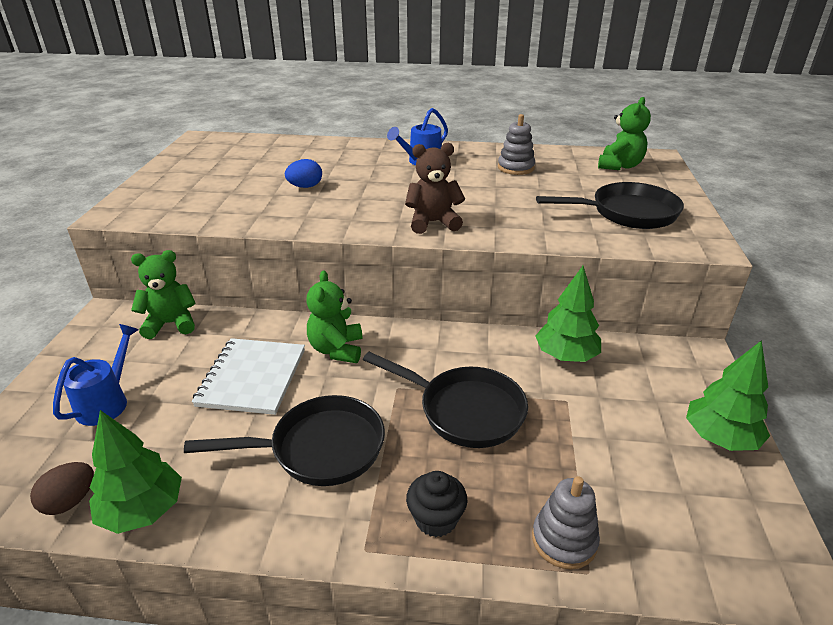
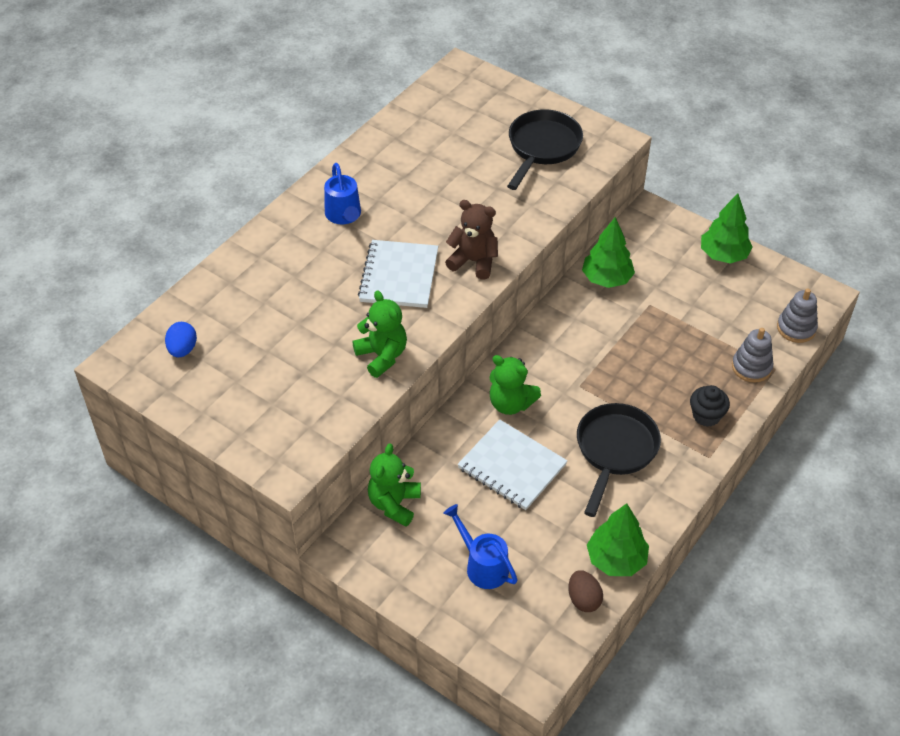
camera: 60 degrees left, 15 degrees up
(305, 187) = (335, 316): blue egg -> blue egg (182, 349)
(377, 197) = (399, 276): none -> white notebook
(433, 222) = (474, 261): brown teddy bear -> brown teddy bear turned 90 degrees clockwise
(464, 410) = (626, 360): black pan -> none
(516, 168) = (410, 162): grey stacking toy -> grey stacking toy (796, 328)
(619, 166) = (460, 100): green teddy bear -> green teddy bear (382, 356)

